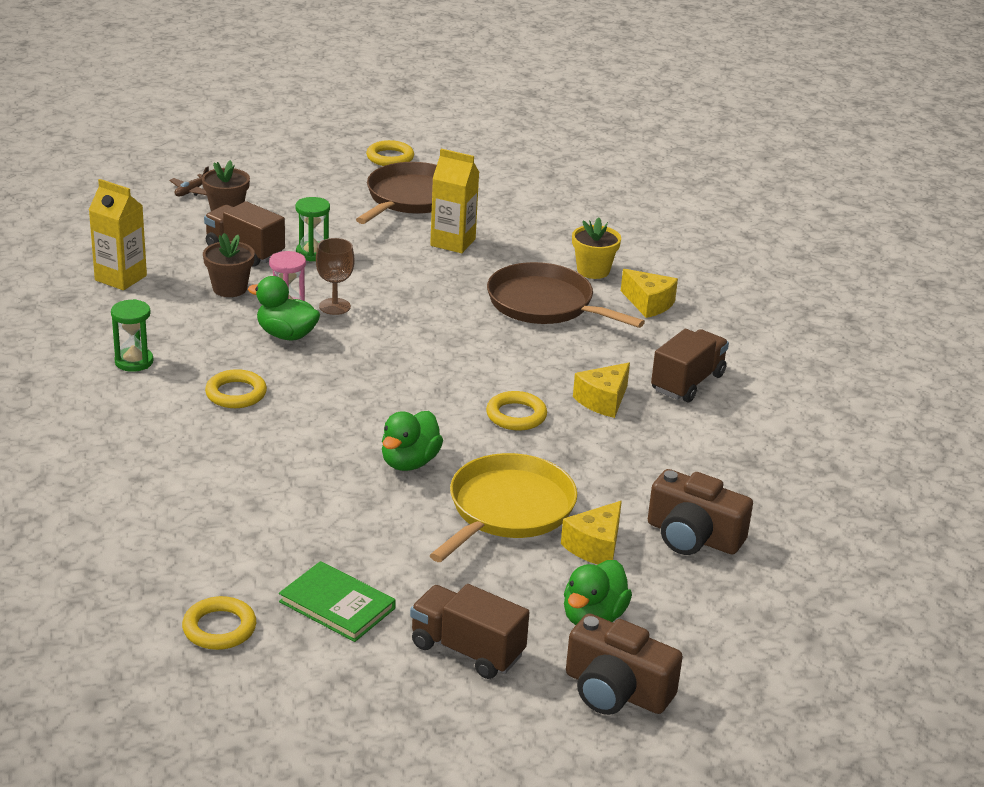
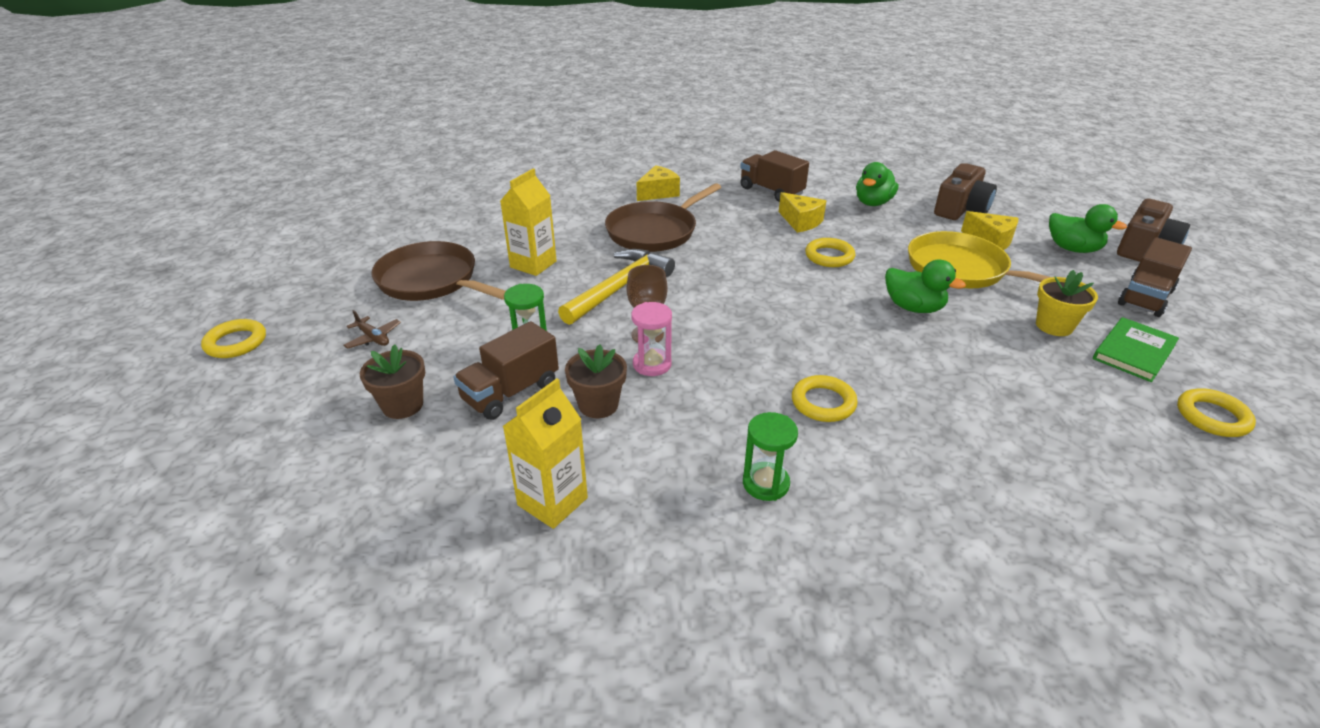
camera: 80 degrees left, 5 degrees up
(191, 191) = (327, 436): brown plane -> brown plane (373, 338)
(286, 335) = (703, 367): green duck -> green duck (873, 203)
(390, 157) = (329, 287): yellow ring -> yellow ring (236, 342)
(417, 289) = (619, 288): none -> yellow hammer
(593, 270) = (602, 208): yellow flower pot -> yellow flower pot (1054, 326)

